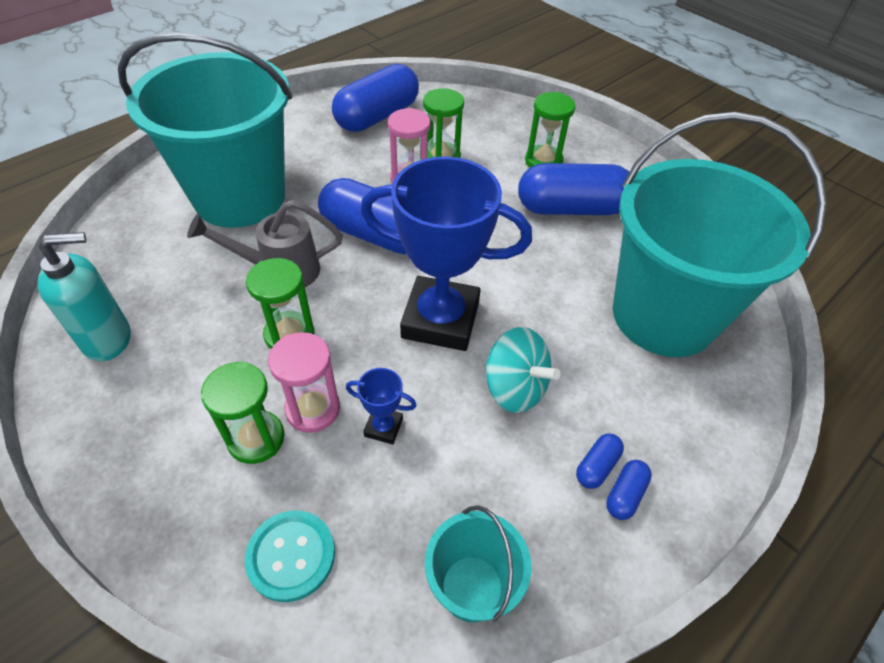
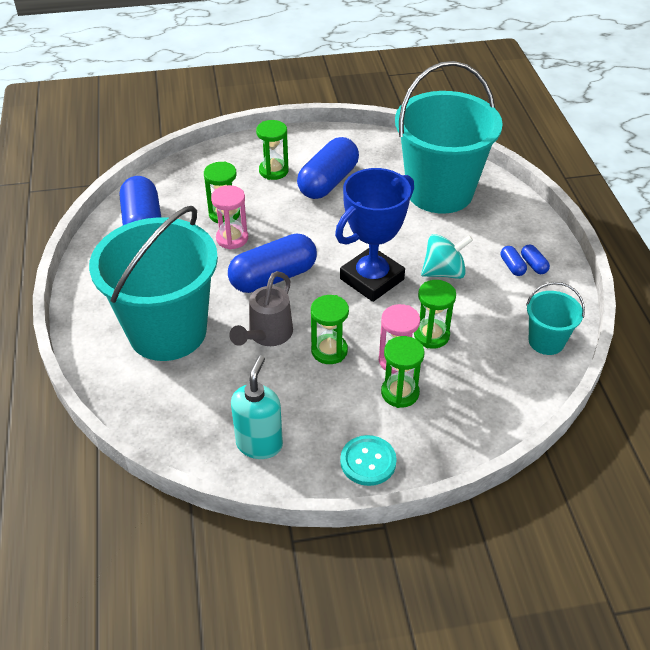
camera: 55 degrees left, 5 degrees down
(291, 556) = (486, 403): turquoise button -> turquoise button (368, 461)
(383, 427) = (431, 335): blue trophy -> green hourglass

